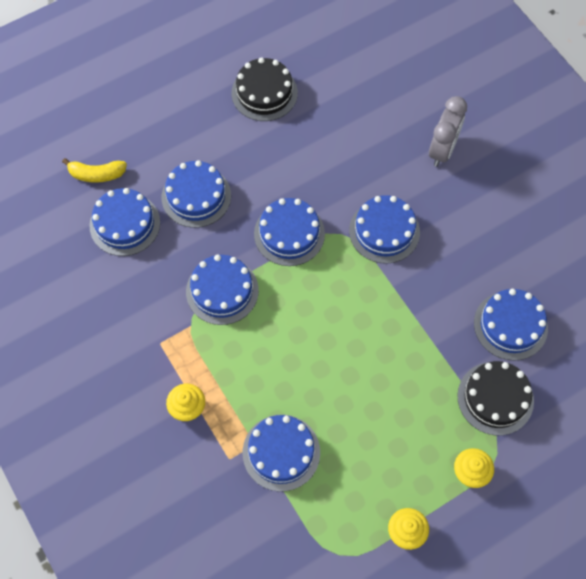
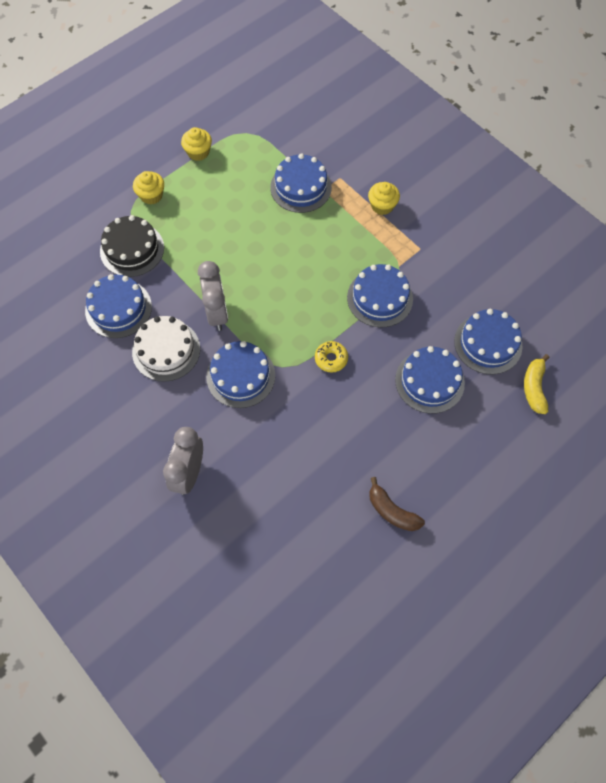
camera: 170 degrees right, 0 degrees up
(97, 174) = (534, 387): yellow banana -> yellow banana turned 75 degrees counterclockwise
(264, 93) = (392, 511): black cake -> brown banana
(289, 234) = (331, 359): blue cake -> yellow donut
(402, 302) = (217, 313): none -> grey clock
(459, 270) = (166, 350): none -> white cake

